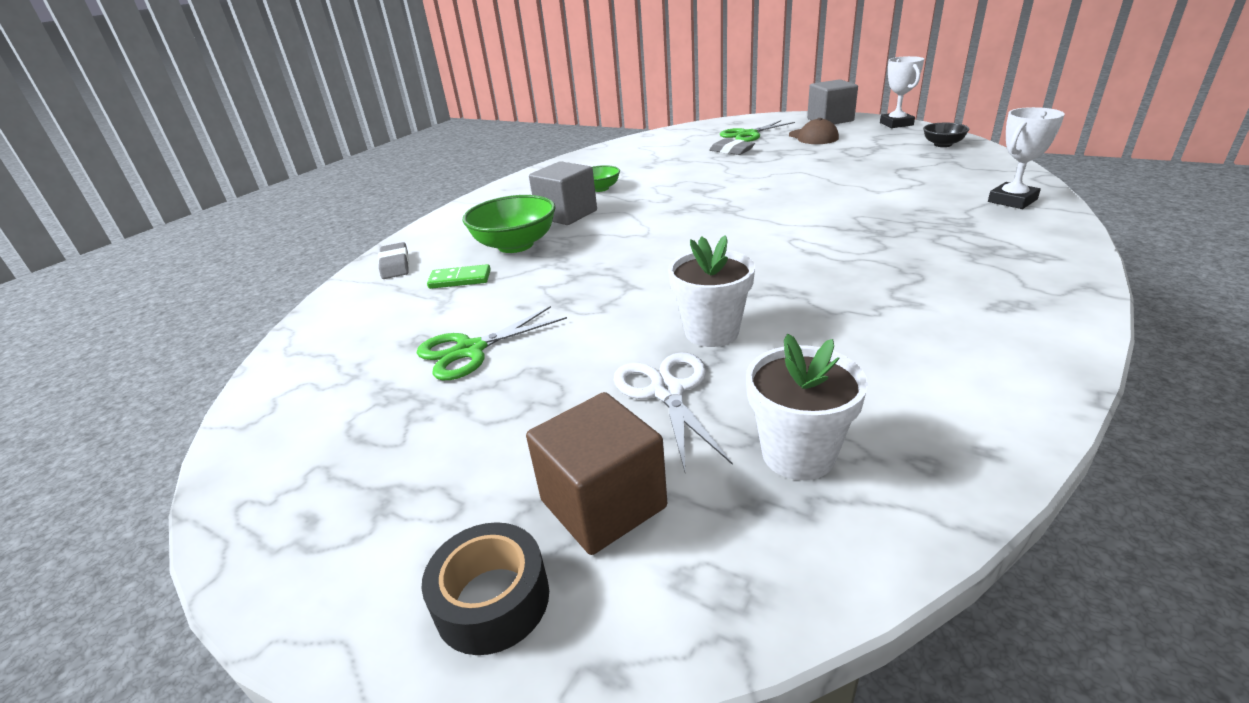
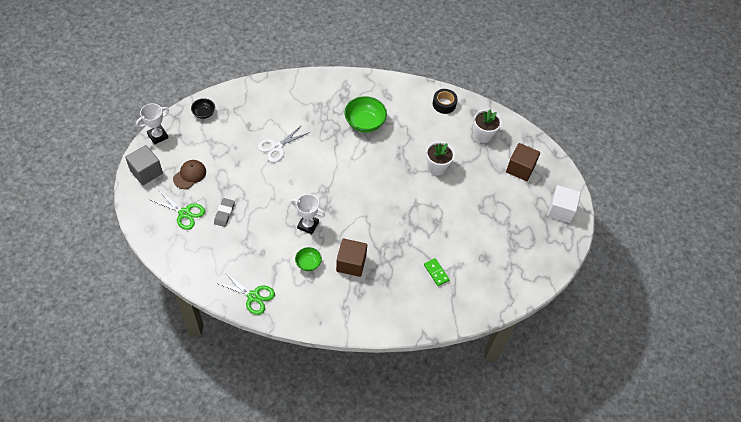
camera: 125 degrees left, 25 degrees up
(362, 550) = (560, 210): none -> white cube
(395, 265) = (435, 313): grey eraser -> none
(470, 350) = (480, 235): green scissors -> green scissors (253, 296)
(492, 600) = (554, 178): black tape -> black tape (444, 104)
(515, 245) = (395, 268): green bowl -> green bowl (364, 123)
(566, 214) = (351, 263): grey cube -> brown cube
(667, 391) = (473, 169): white scissors -> white scissors (277, 147)
(1012, 200) = (289, 90): white trophy -> white trophy (308, 225)

